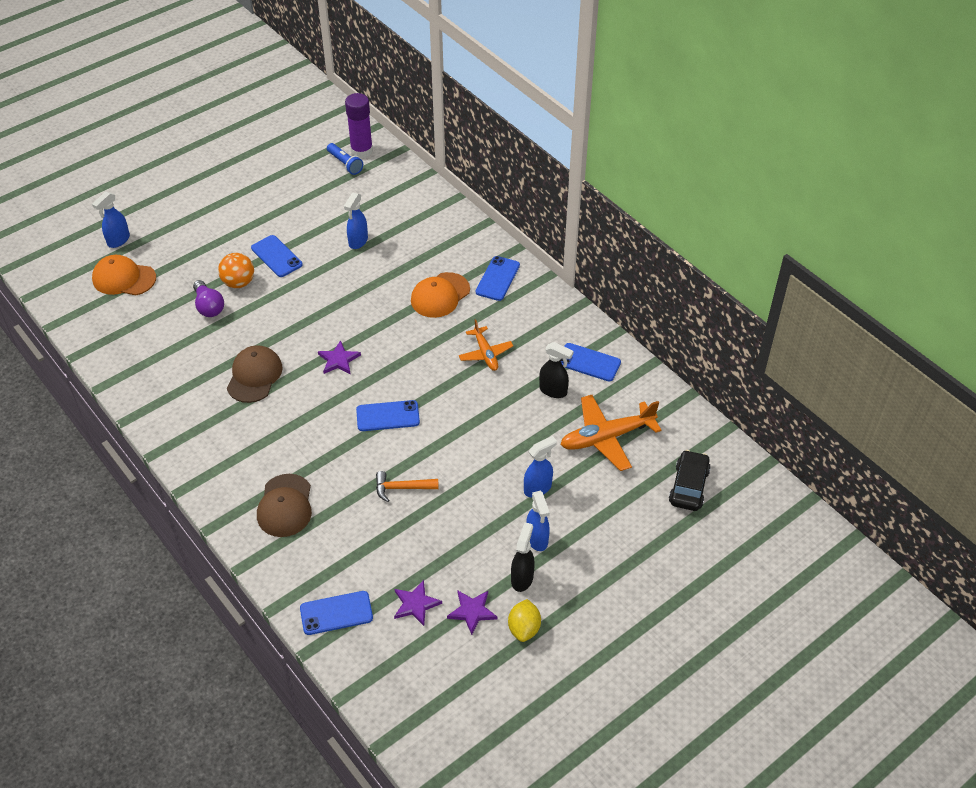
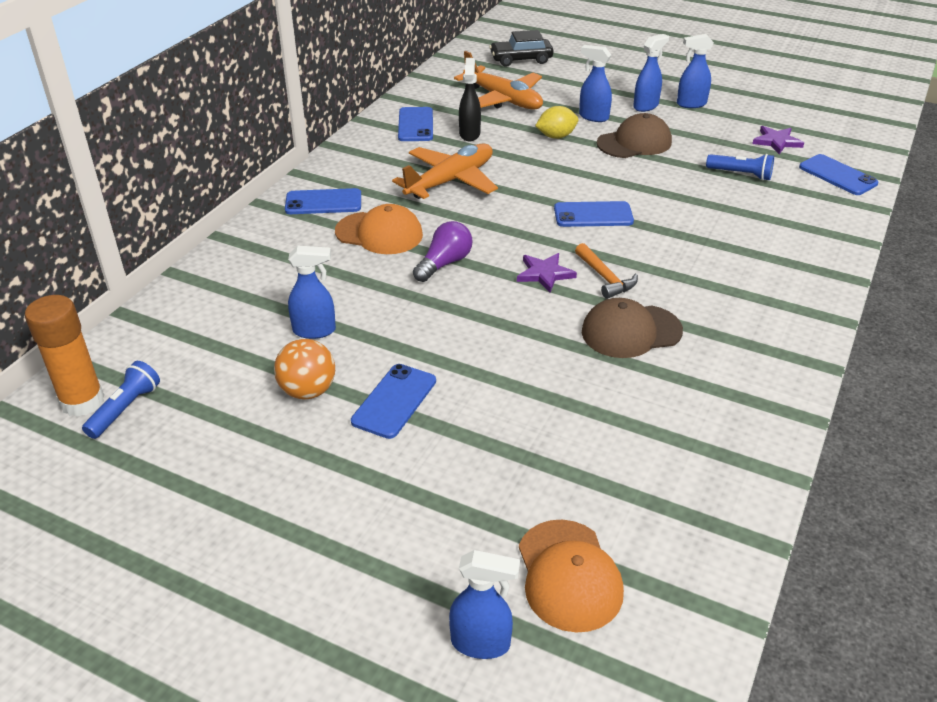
camera: 115 degrees left, 10 degrees down
(209, 306) = (549, 430): purple light bulb -> purple light bulb (444, 263)
(238, 283) = (477, 419): orange ball -> orange ball (308, 391)
(285, 506) = (773, 241): brown cap -> brown cap (634, 143)
(361, 151) = (82, 402): purple glue stick -> orange glue stick
(382, 542) = (741, 174): none -> blue flashlight
(388, 416) = (593, 215): blue phone -> blue phone turned 60 degrees counterclockwise
(401, 488) = (671, 181): orange hammer -> orange hammer (605, 278)
(472, 611) = (748, 117): purple star -> none
(485, 354) = (450, 181): orange plane -> orange plane, size x1.65
(522, 578) = (691, 104): black spray bottle -> blue spray bottle
(524, 628) = (733, 94): yellow lemon -> yellow lemon (556, 136)

